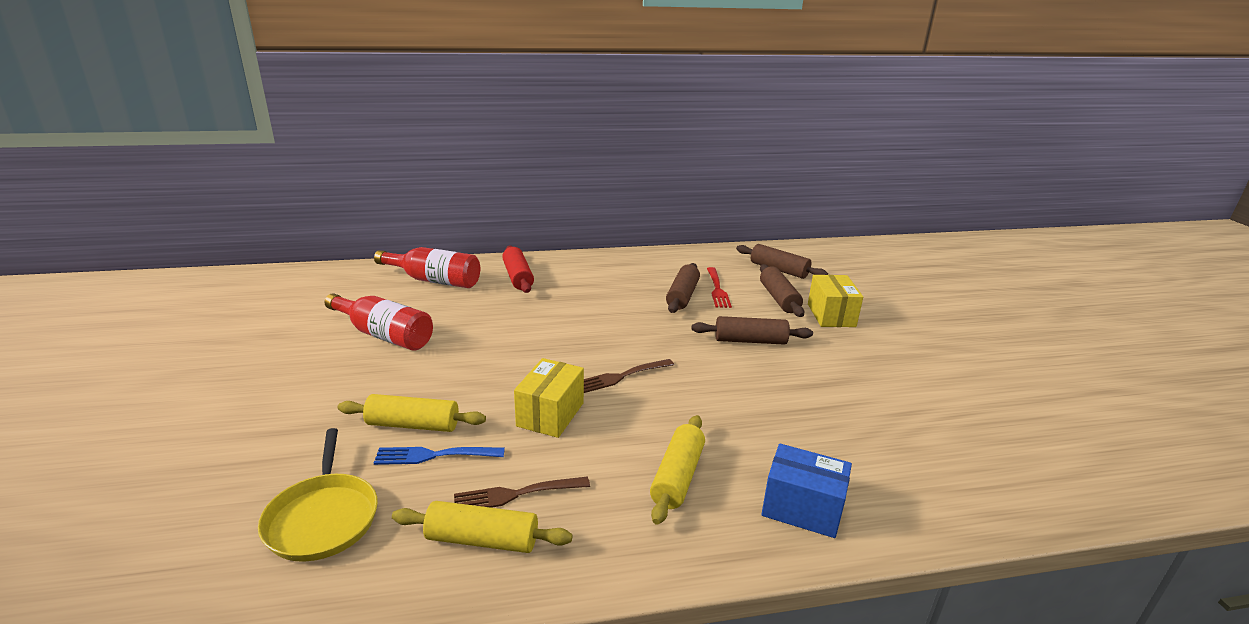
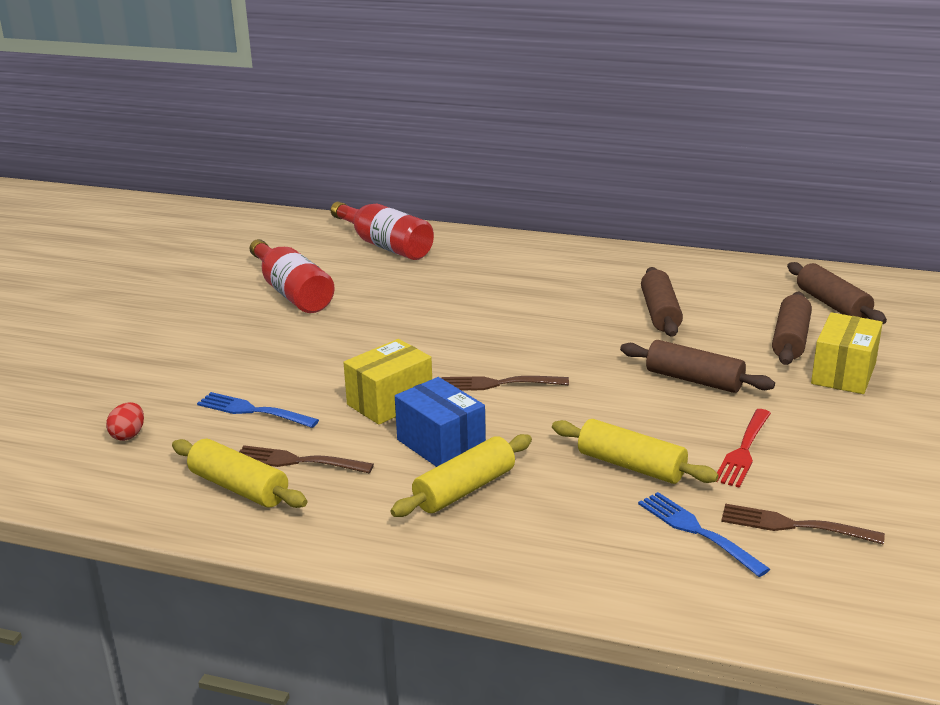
camera: 30 degrees right, 0 degrees up
(323, 518) = (128, 435): yellow pan -> red egg
(413, 425) = (255, 380): yellow rolling pin -> yellow rolling pin (631, 466)
(518, 277) = (479, 257): red rolling pin -> none
(682, 296) = (660, 313): brown rolling pin -> brown rolling pin turned 45 degrees counterclockwise
(717, 289) = (715, 314): red fork -> red fork (743, 451)
(802, 508) = (568, 552): blue box -> blue box (441, 445)
(865, 459) = (697, 531): none -> blue fork
(914, 435) = (793, 525): none -> brown fork

